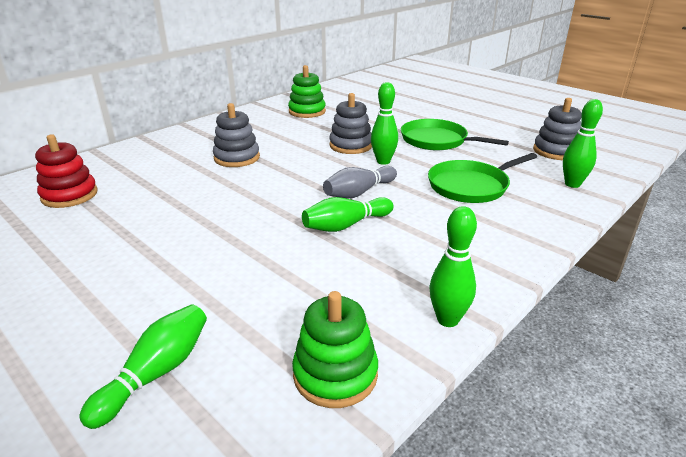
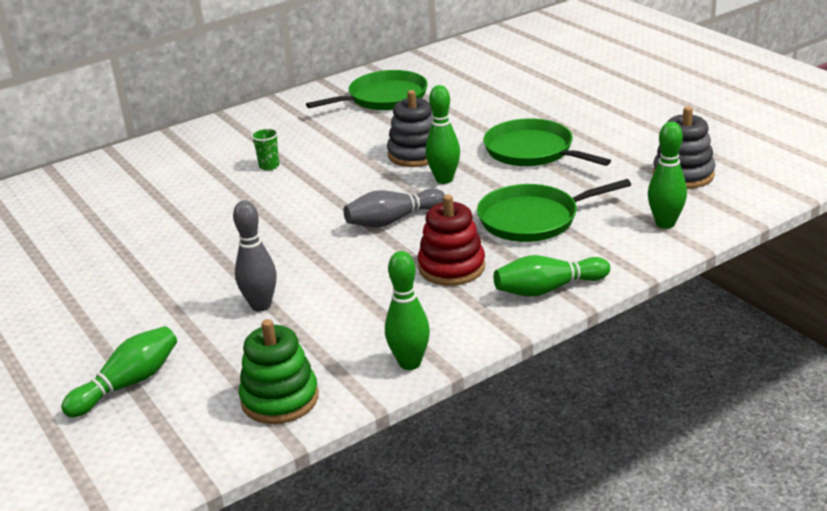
camera: 15 degrees right, 0 degrees up
(69, 195) = (76, 206): red stacking toy -> red stacking toy (451, 267)
(237, 158) = (269, 166): grey stacking toy -> green cup
(274, 273) = (261, 305): none -> grey bowling pin
(307, 111) = (384, 98): green stacking toy -> green pan
(346, 225) = (358, 259): green bowling pin -> green bowling pin (548, 289)

